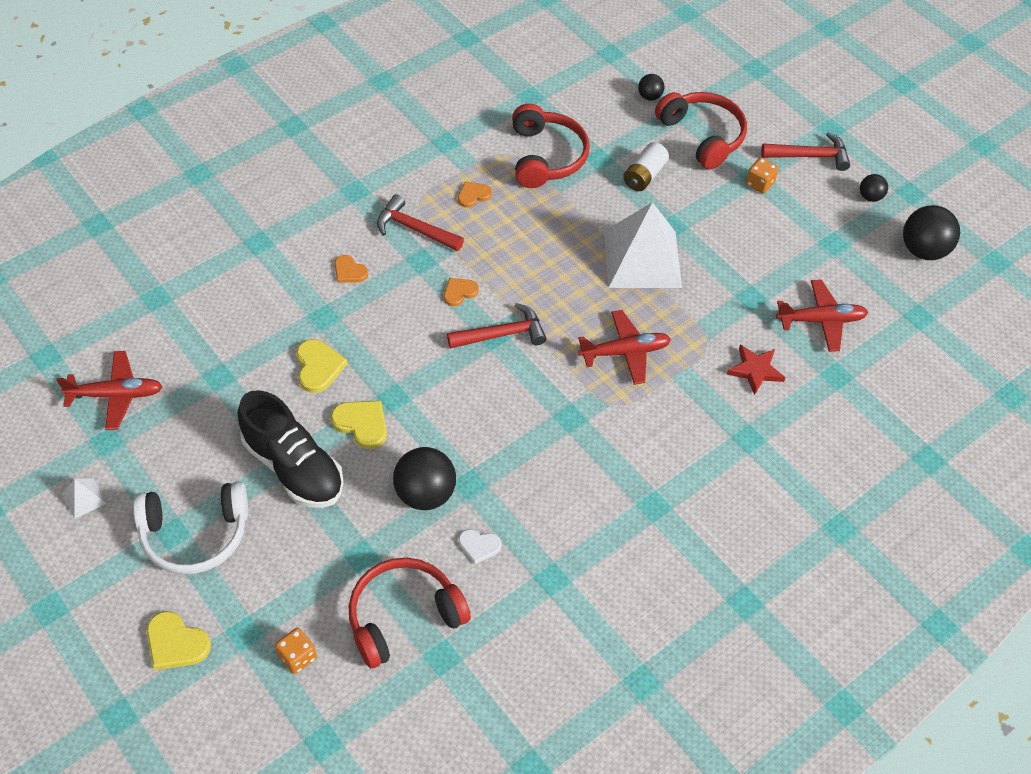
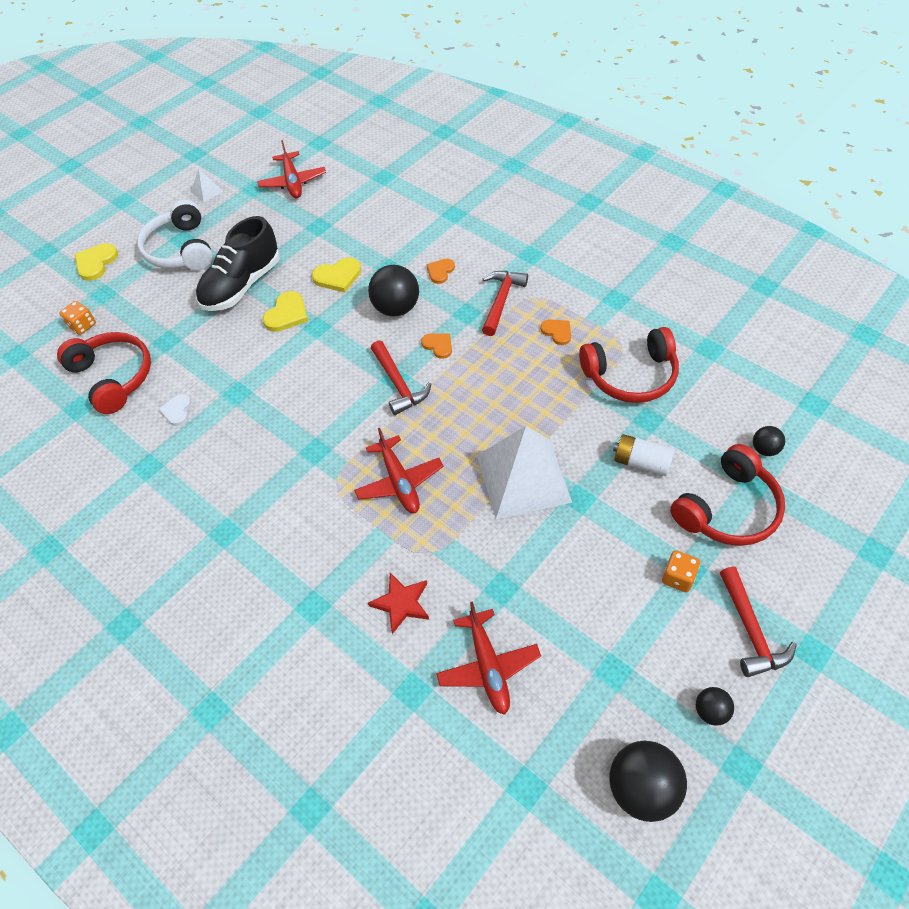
camera: 85 degrees right, 0 degrees up
(425, 494) = (224, 366): black ball -> black ball (396, 308)

